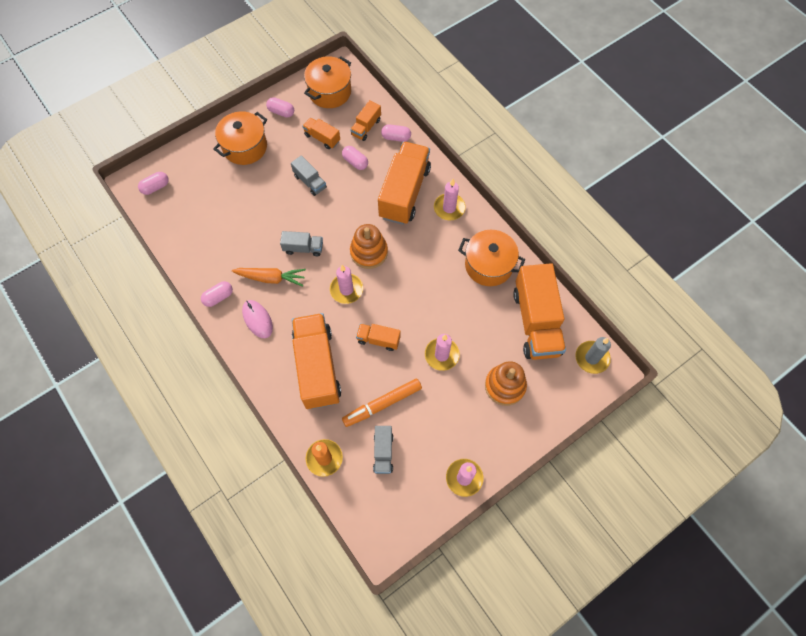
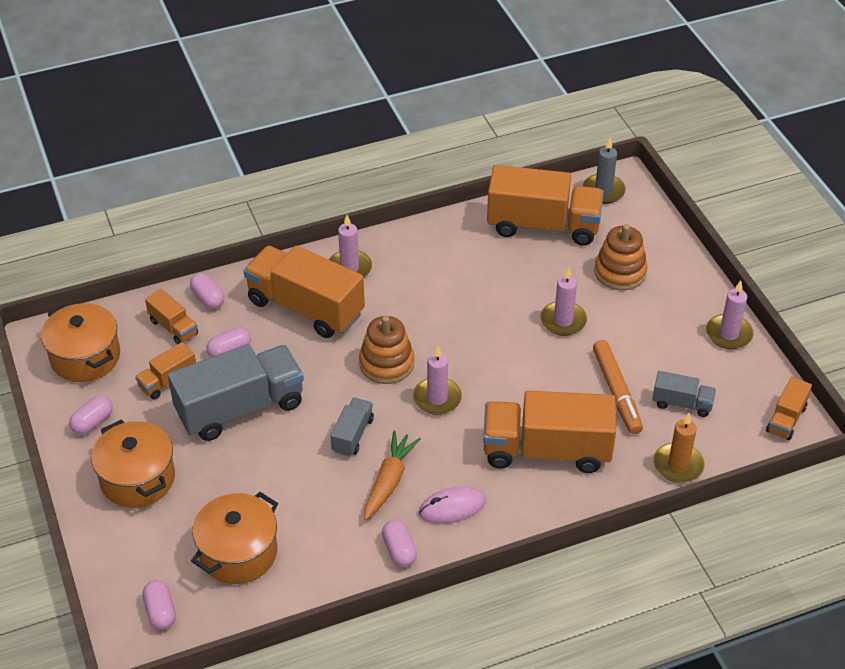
camera: 75 degrees left, 20 degrees down
(310, 181) = (240, 408): grey truck -> grey truck, size x2.09
(378, 340) = (524, 378): orange truck -> orange truck (786, 419)
(396, 137) = (208, 298): pink capsule -> pink capsule turned 60 degrees counterclockwise
(488, 265) = (450, 249): orange pot -> orange pot (238, 552)

